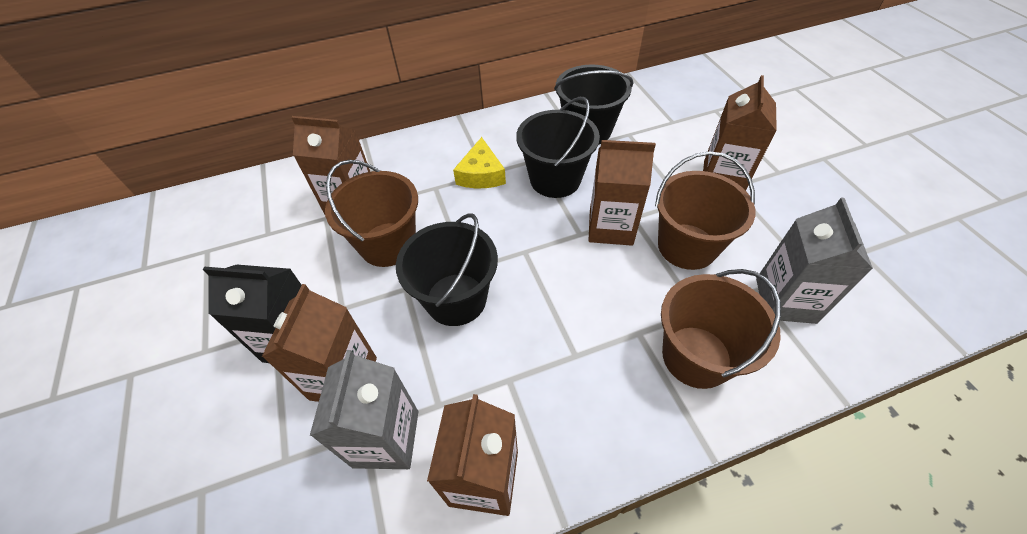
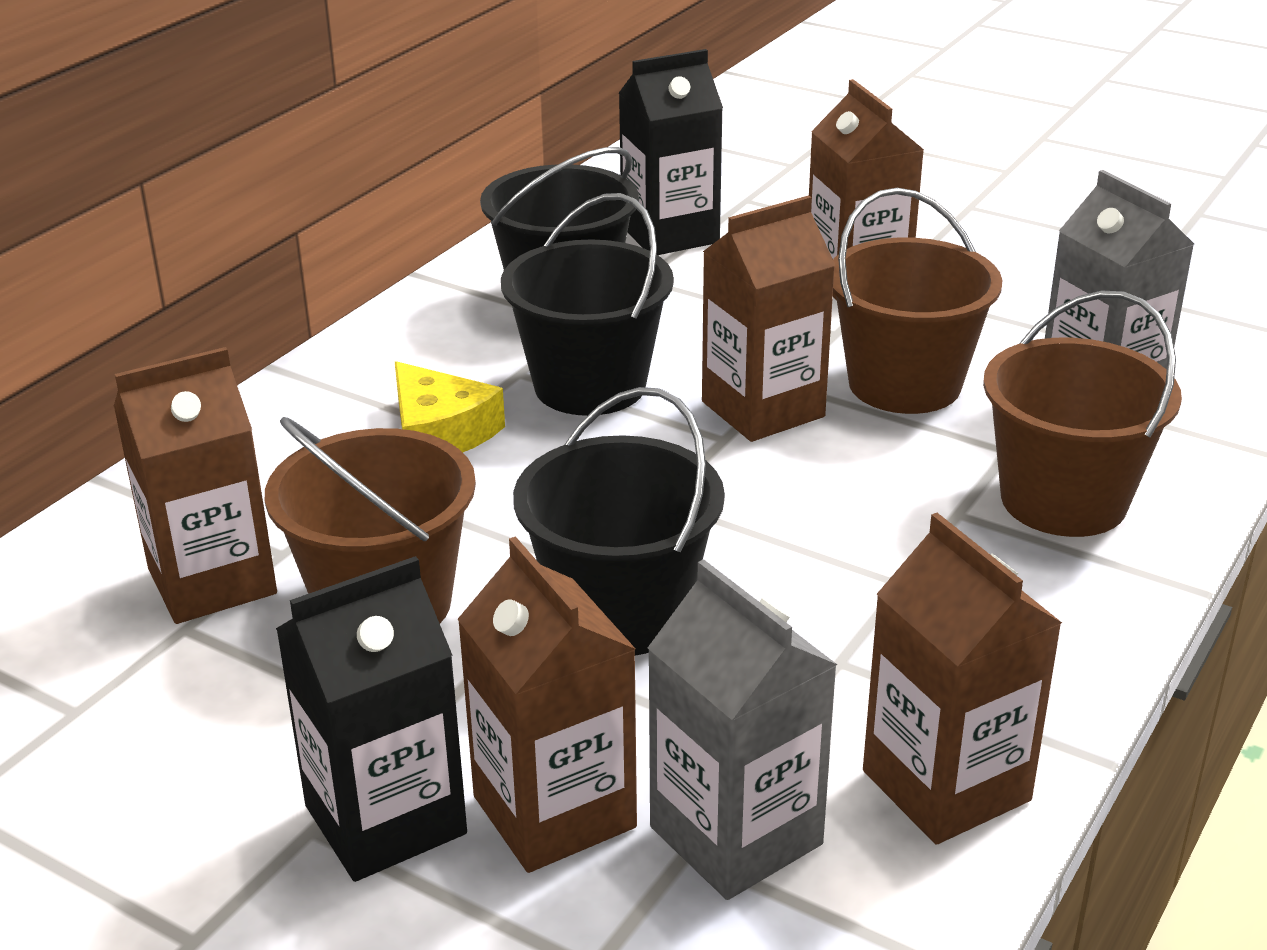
camera: 40 degrees left, 20 degrees down
(663, 115) = (670, 234): none -> black carton

